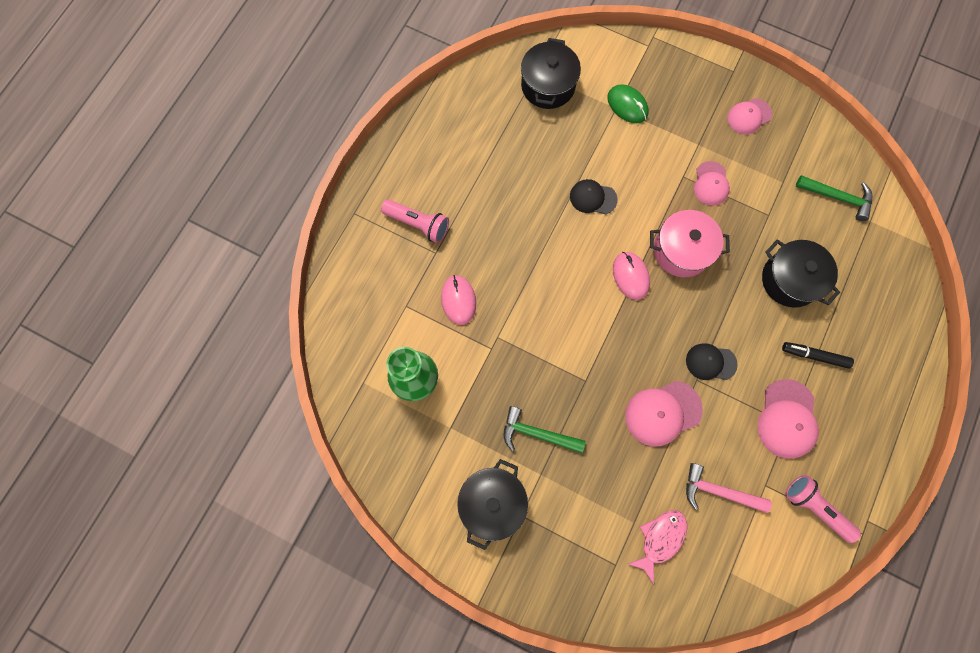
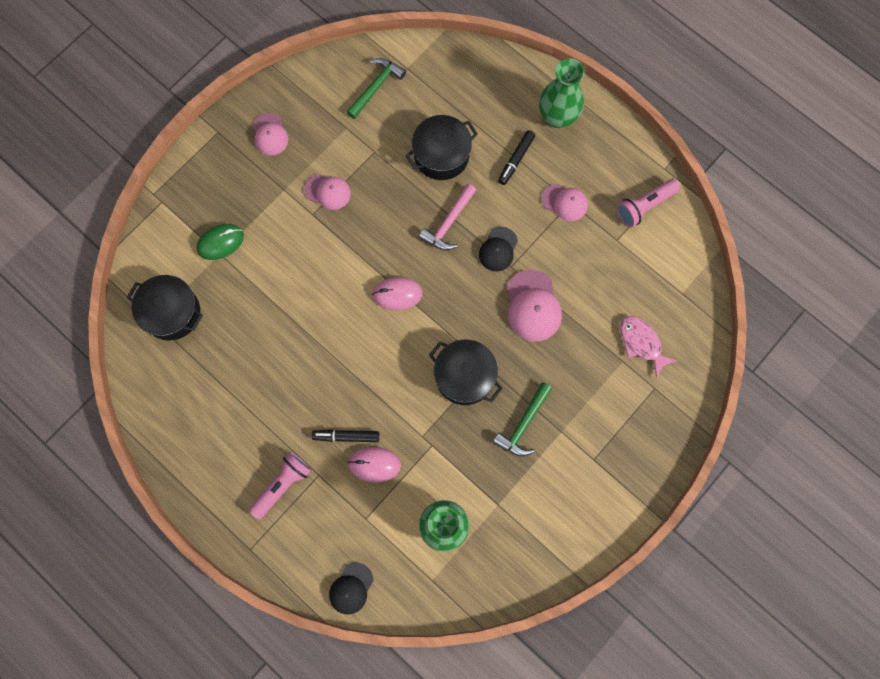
camera: 75 degrees left, 0 degrees up
(478, 267) = (346, 436): none -> black marker
(492, 502) = (576, 483): black pot -> black pot (464, 376)
(593, 198) = (308, 305): black cap -> black cap (351, 588)
(681, 250) = (386, 240): pink pot -> none
(718, 491) = (612, 280): pink hammer -> pink hammer (449, 223)
(787, 419) = (565, 202): pink cap -> pink cap, size x0.66
(880, 388) = (557, 117): none -> green vase

